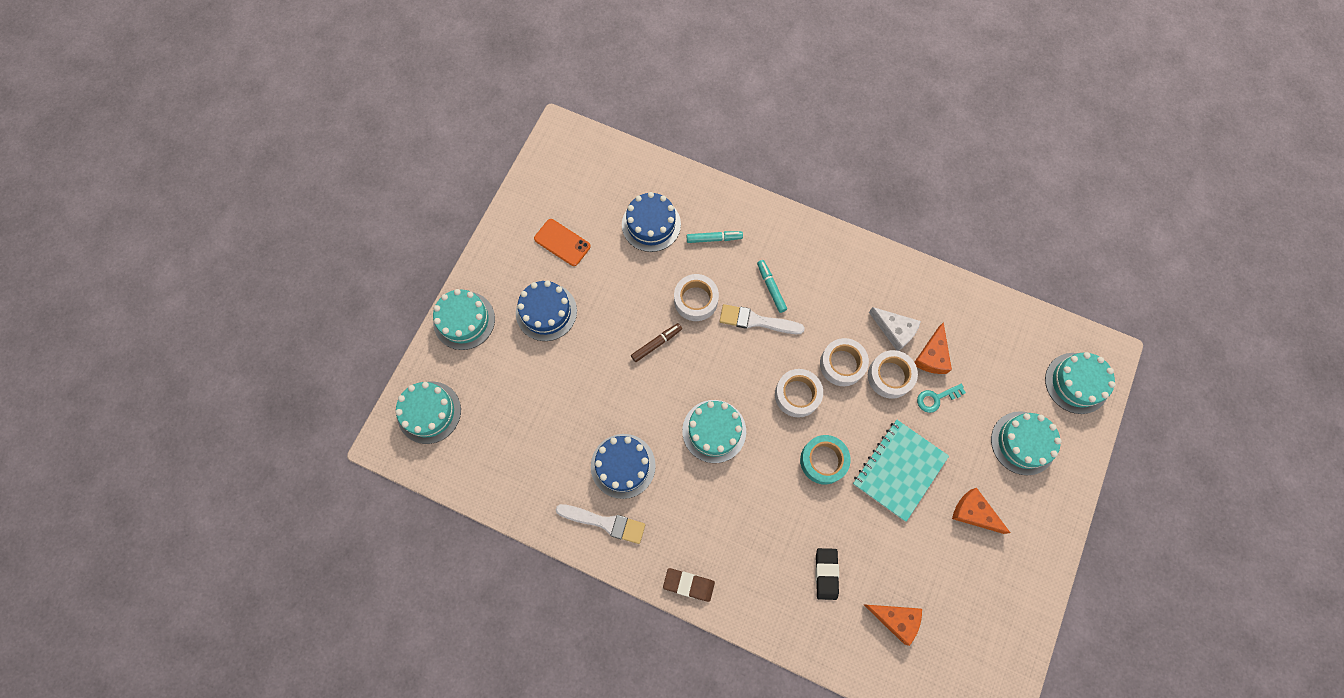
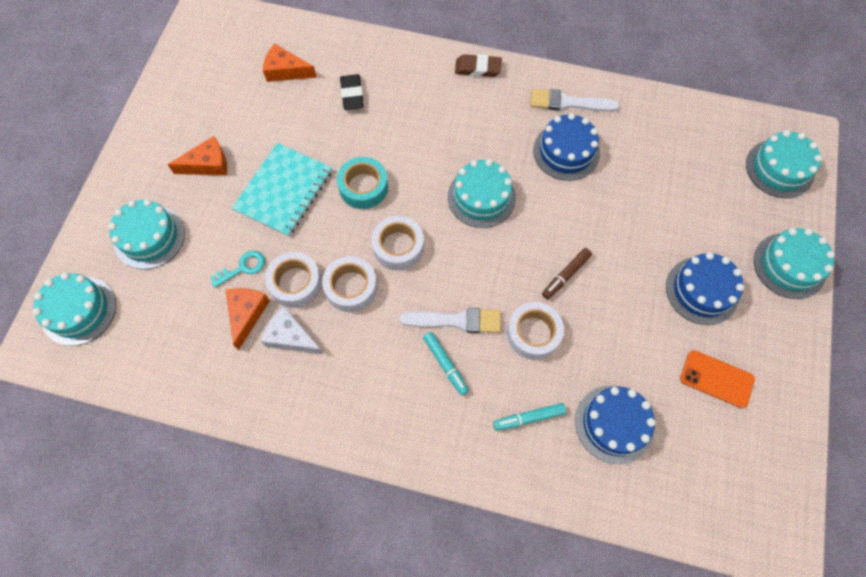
camera: 170 degrees right, 5 degrees down
(974, 513) = (208, 164): orange cheese -> orange cheese turned 45 degrees counterclockwise

